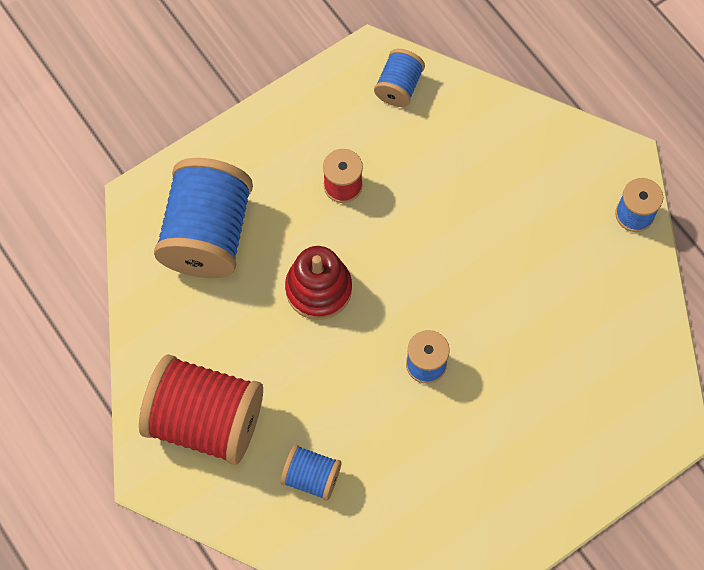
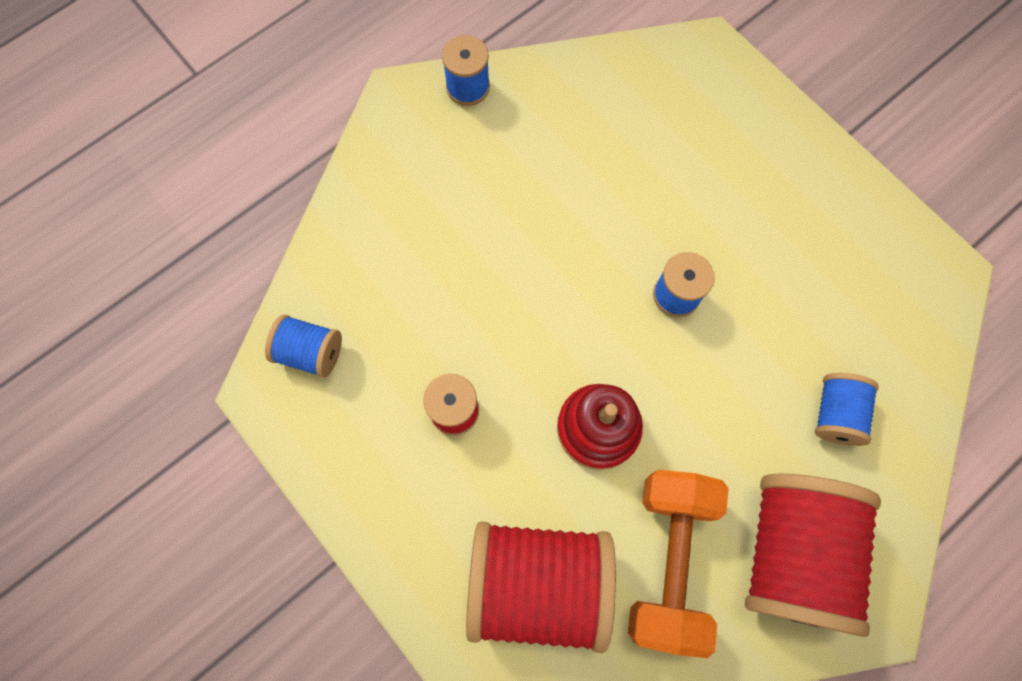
camera: 95 degrees left, 5 degrees up
(207, 234) = (538, 583): blue spool -> red spool
(212, 328) = (669, 560): none -> orange dumbbell

